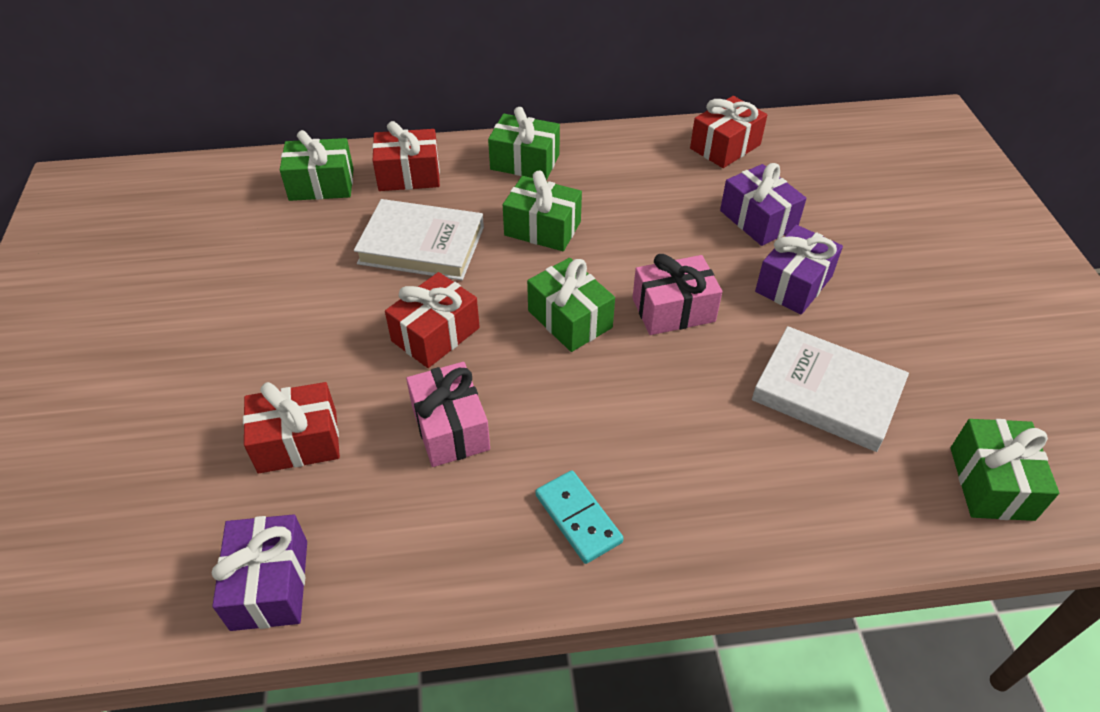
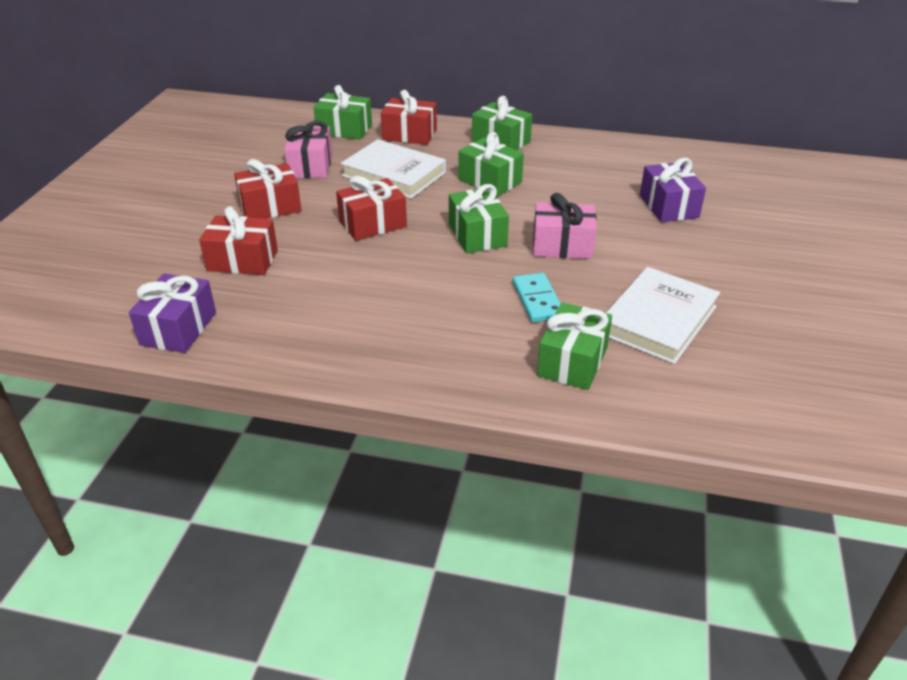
camera: 20 degrees right, 10 degrees down
(450, 428) = (350, 276): pink gift -> pink gift (310, 166)
(578, 518) = (411, 345): turquoise domino -> turquoise domino (537, 300)
(725, 147) = (669, 159): red gift -> red gift (270, 207)
(793, 284) = (673, 250): purple gift -> none
(827, 393) = (658, 320): white book -> white book turned 75 degrees clockwise
(991, 483) = (768, 406): green gift -> green gift (572, 362)

